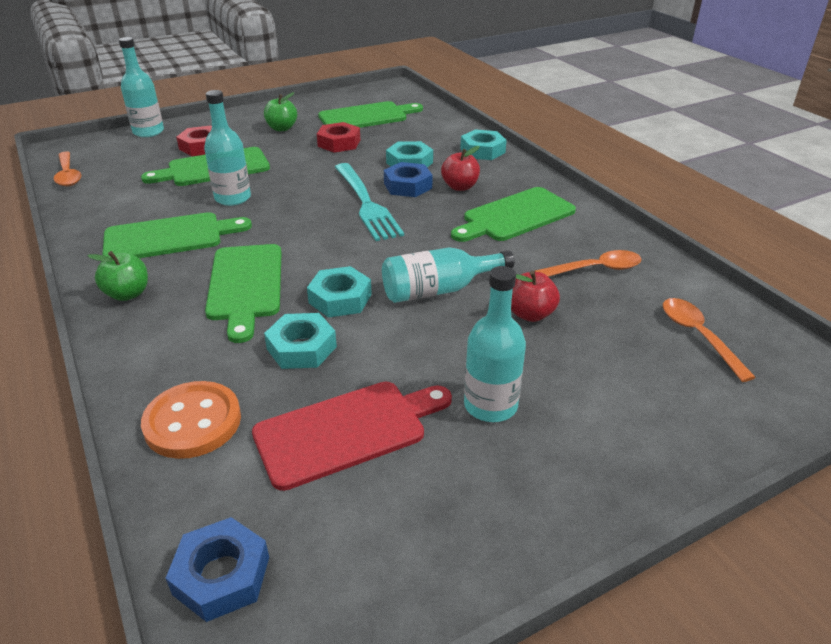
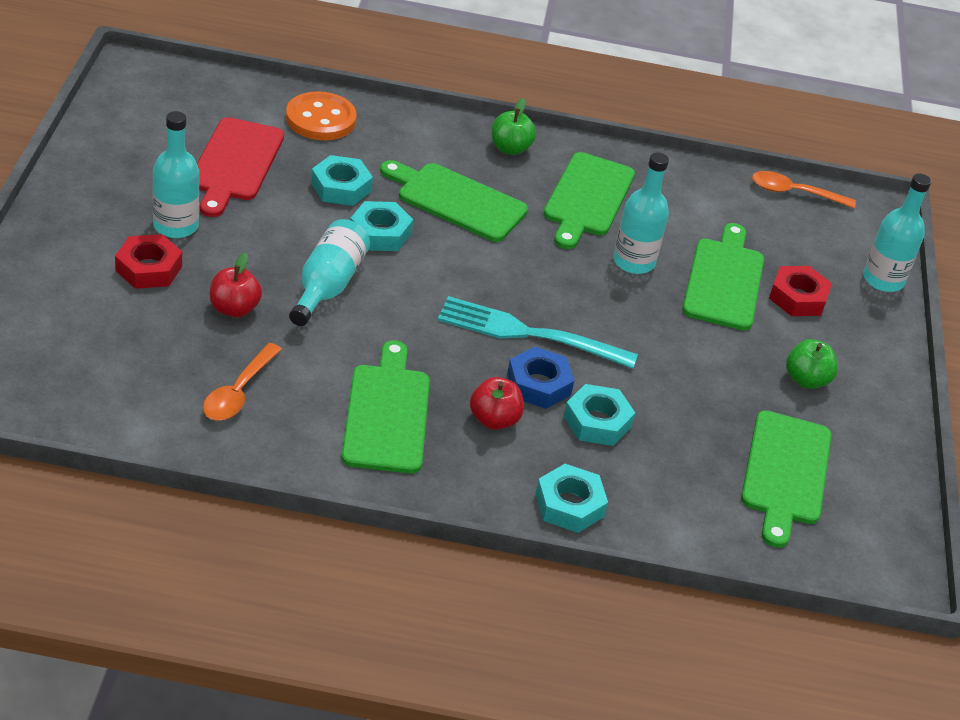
camera: 120 degrees right, 5 degrees up
(221, 575) = (194, 85): blue nut -> none
(339, 143) = (712, 400): red nut -> red nut (148, 268)
(698, 336) = (90, 372): orange spoon -> none

